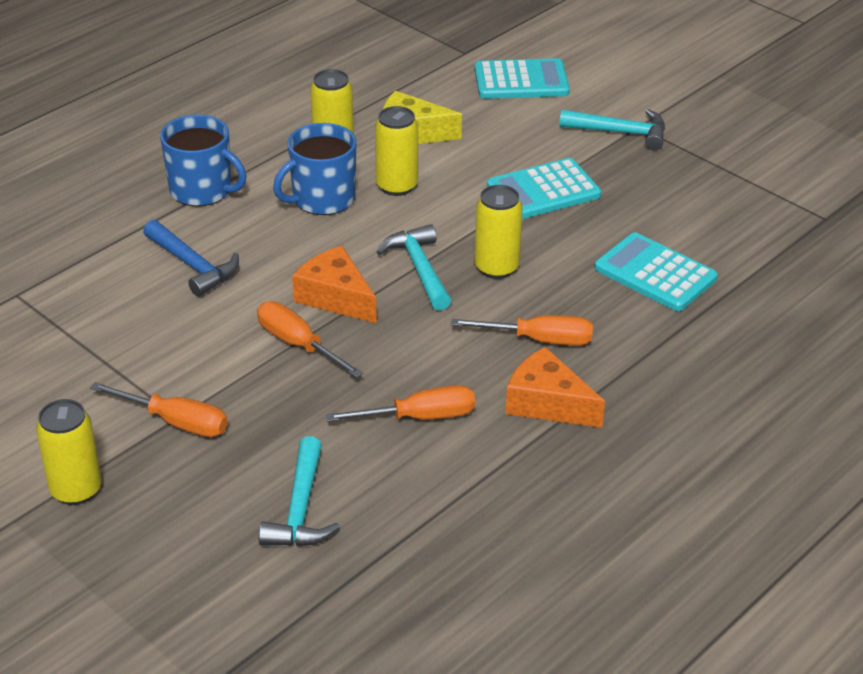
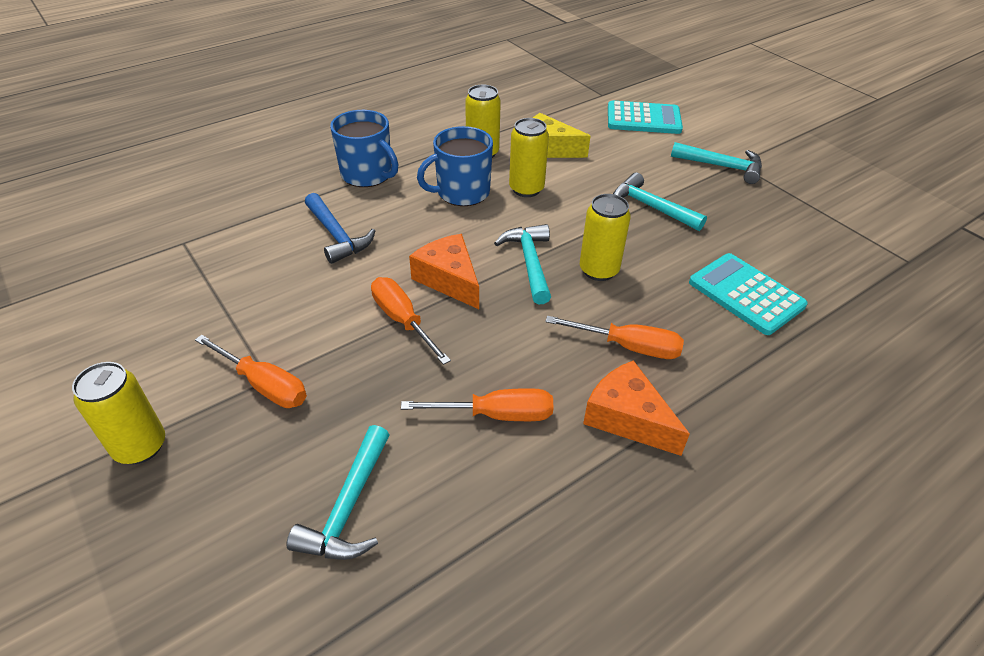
camera: 10 degrees right, 5 degrees up
(543, 191) = (650, 207): turquoise calculator -> turquoise hammer

